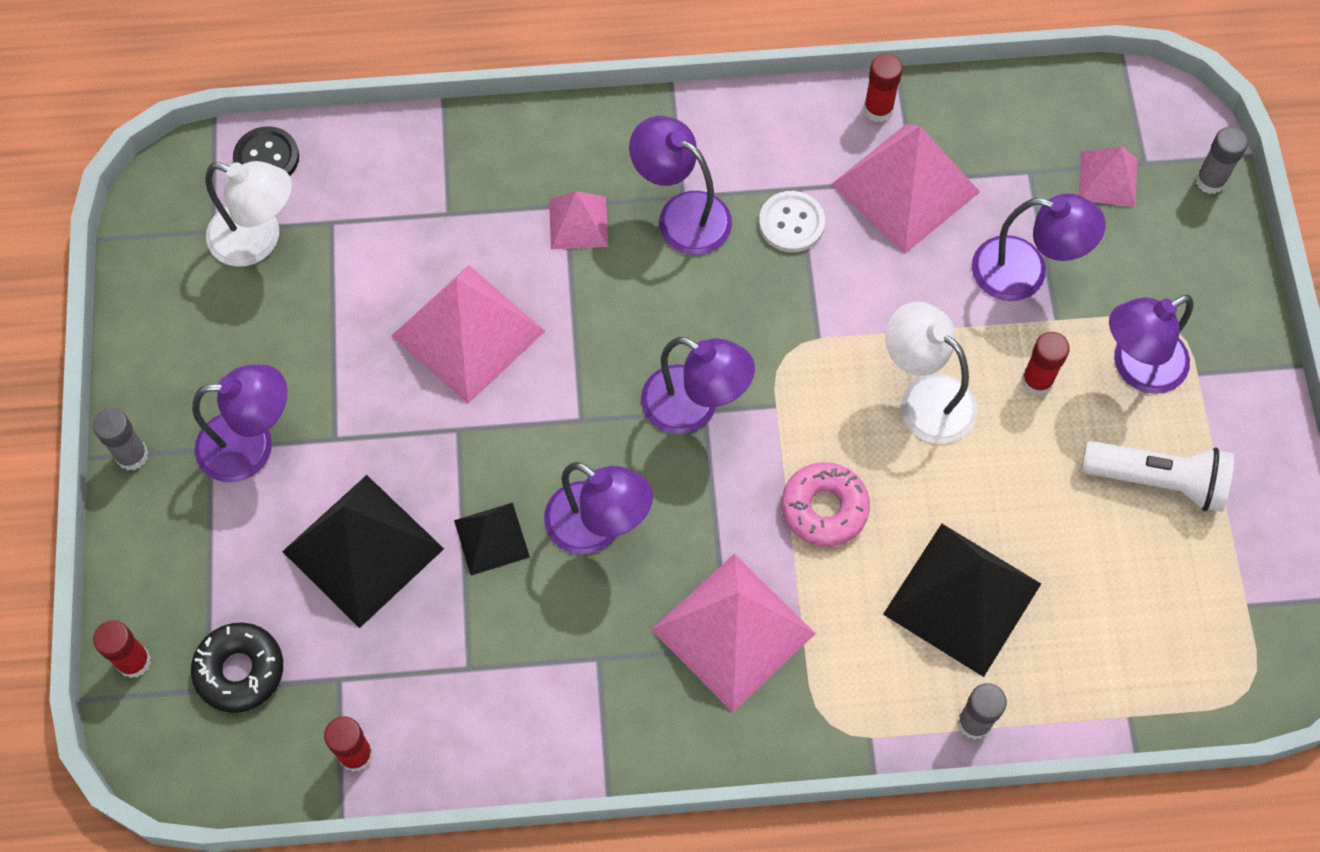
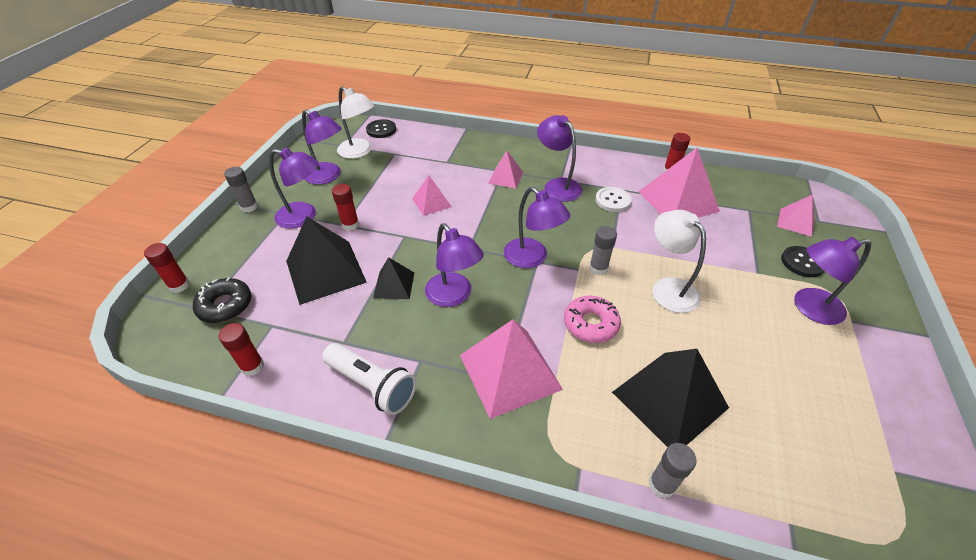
camera: 20 degrees right, 20 degrees down
(468, 333) = (431, 202): pink pyramid -> pink pyramid, size x0.54
(1025, 273) = (741, 248): purple lamp -> purple lamp (328, 177)
(1037, 381) = (741, 298): red glue stick -> red glue stick (350, 225)
(1122, 274) = (802, 263): none -> black button
(1157, 481) = (821, 371): white flashlight -> white flashlight (372, 385)
(1210, 181) = (859, 236): grey glue stick -> grey glue stick (598, 268)

